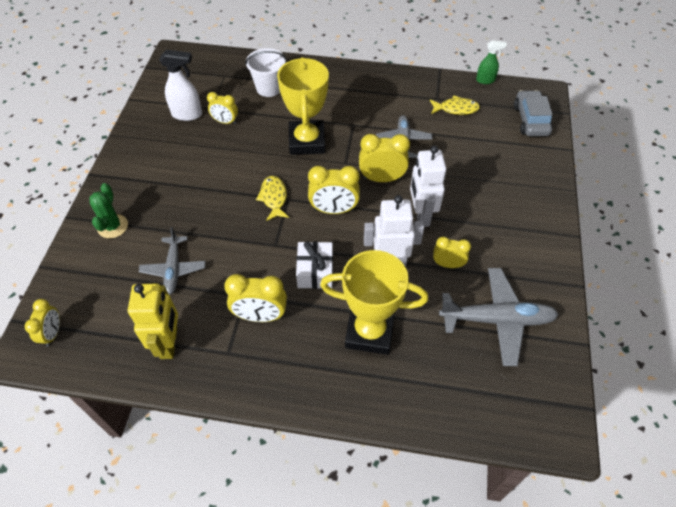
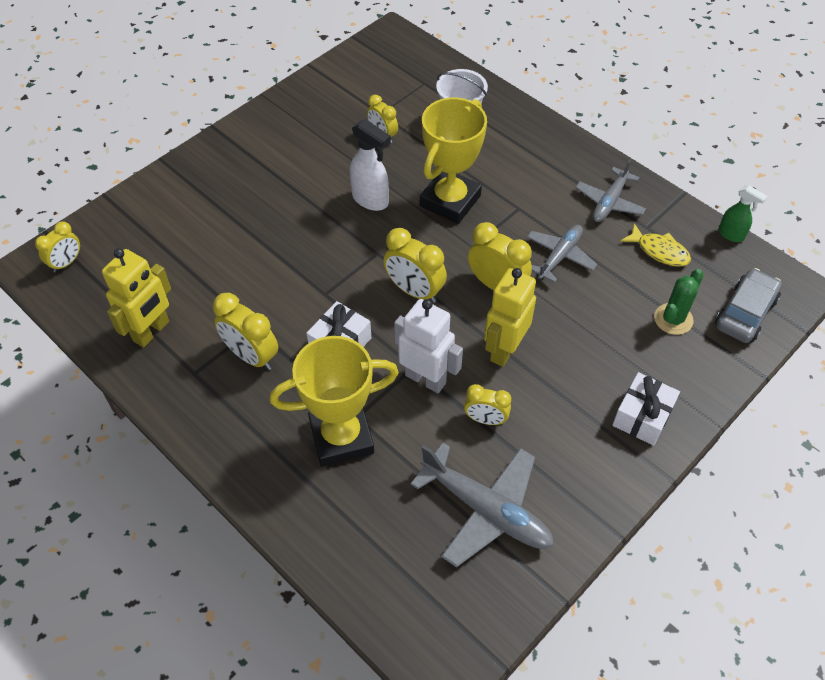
camera: 35 degrees right, 0 degrees up
(112, 226) = (191, 190): green cactus -> green cactus (673, 319)
(174, 269) = (211, 263): grey plane -> grey plane (609, 202)
(187, 114) = (351, 109): white spray bottle -> white spray bottle (370, 200)
(273, 198) = (364, 244): yellow fish -> none
(369, 332) = (341, 437): yellow trophy -> yellow trophy turned 60 degrees counterclockwise
(421, 215) = (504, 349): white robot -> yellow robot
(447, 264) = (485, 419): yellow clock -> yellow clock turned 150 degrees clockwise
(531, 209) = (642, 416): none -> white gift

